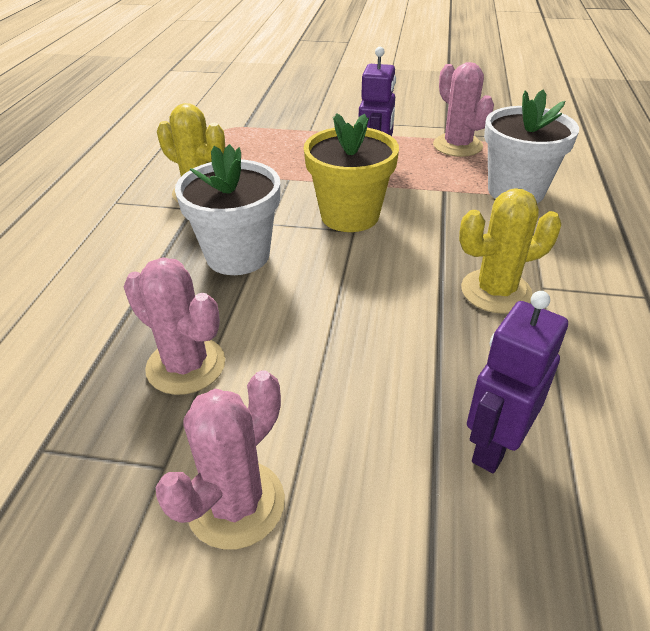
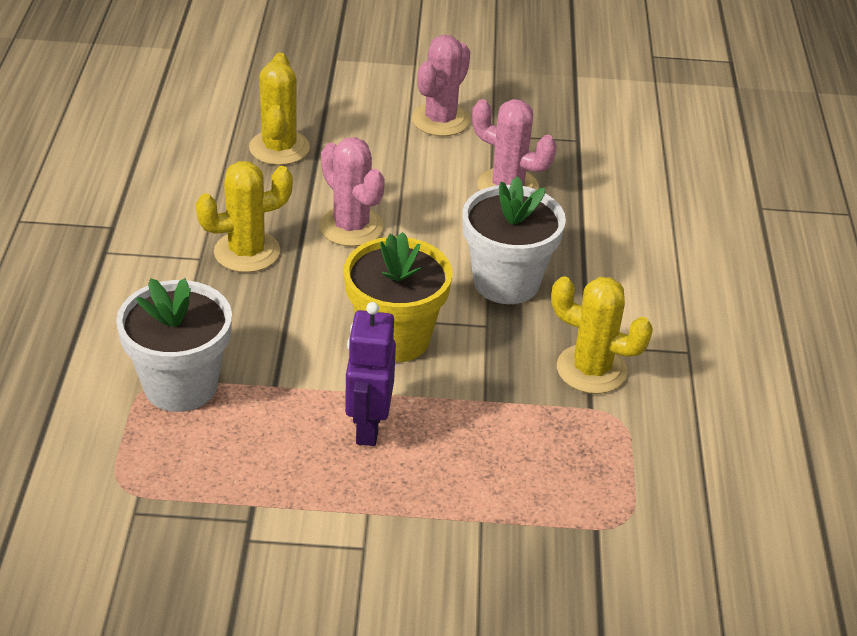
camera: 170 degrees right, 0 degrees up
(457, 146) = (238, 483): pink cactus -> pink cactus (351, 227)
(494, 446) = (279, 148): purple robot -> yellow cactus

